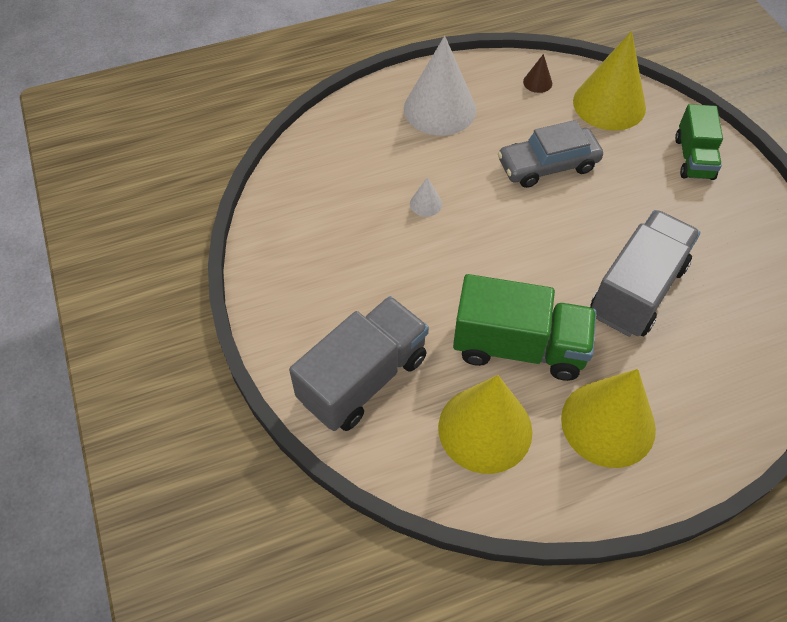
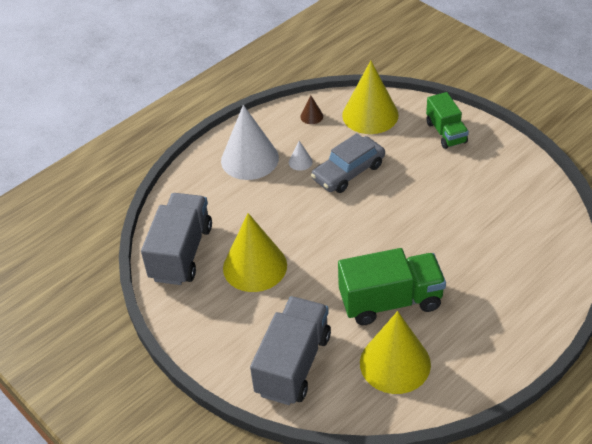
camera: 20 degrees left, 10 degrees down
(426, 204) = (275, 229): white cone -> white cone (300, 162)
(608, 423) = (474, 327): yellow cone -> yellow cone (255, 266)
(637, 290) = (451, 234): grey truck -> grey truck (181, 253)

